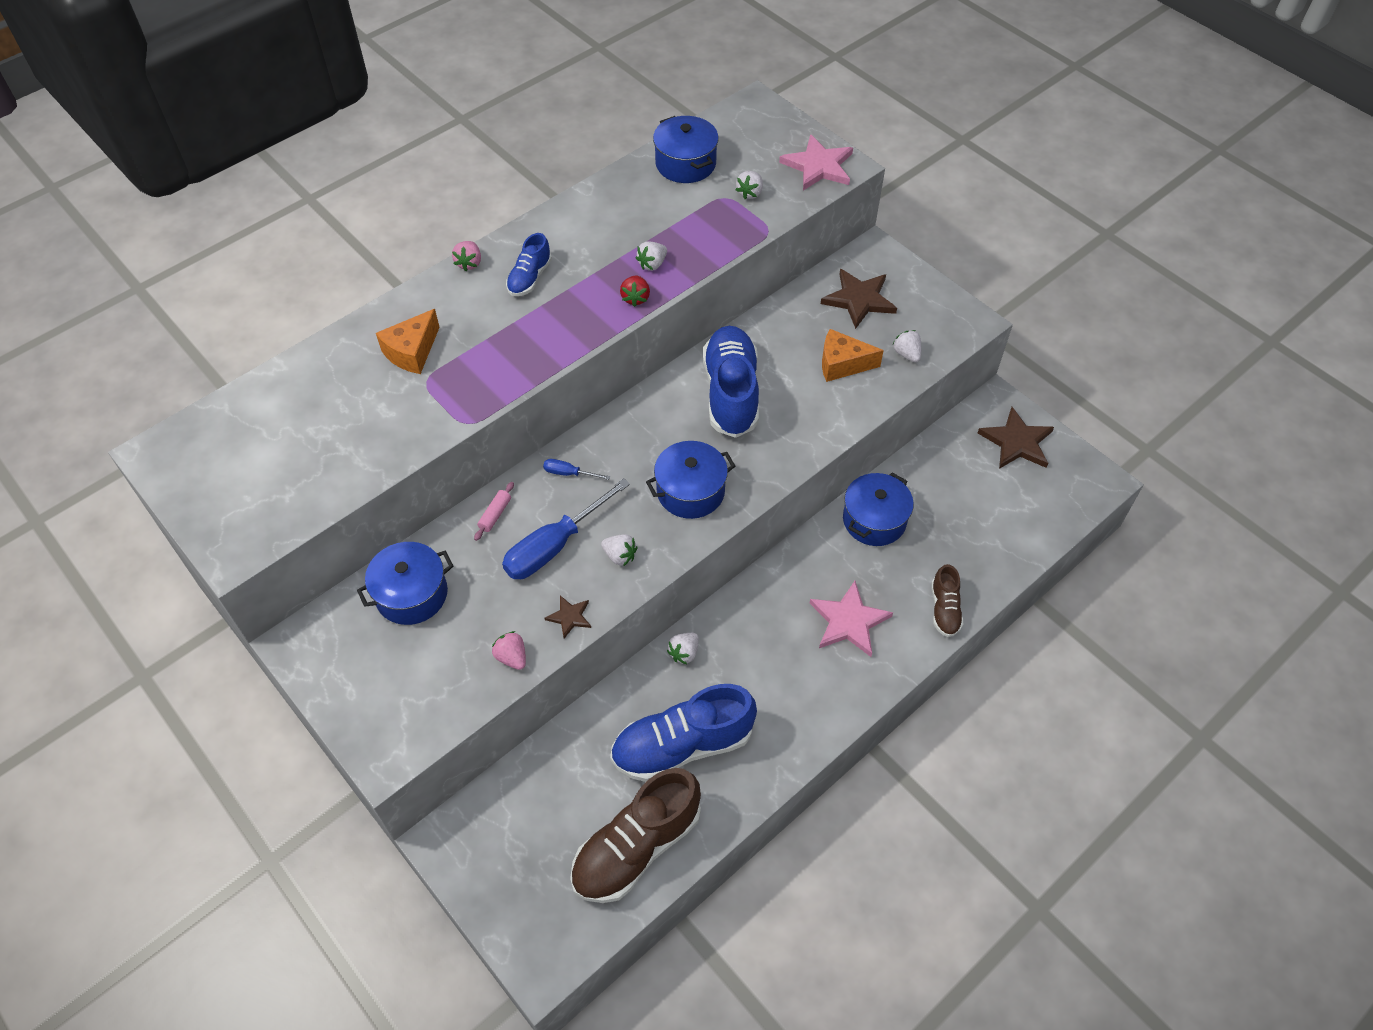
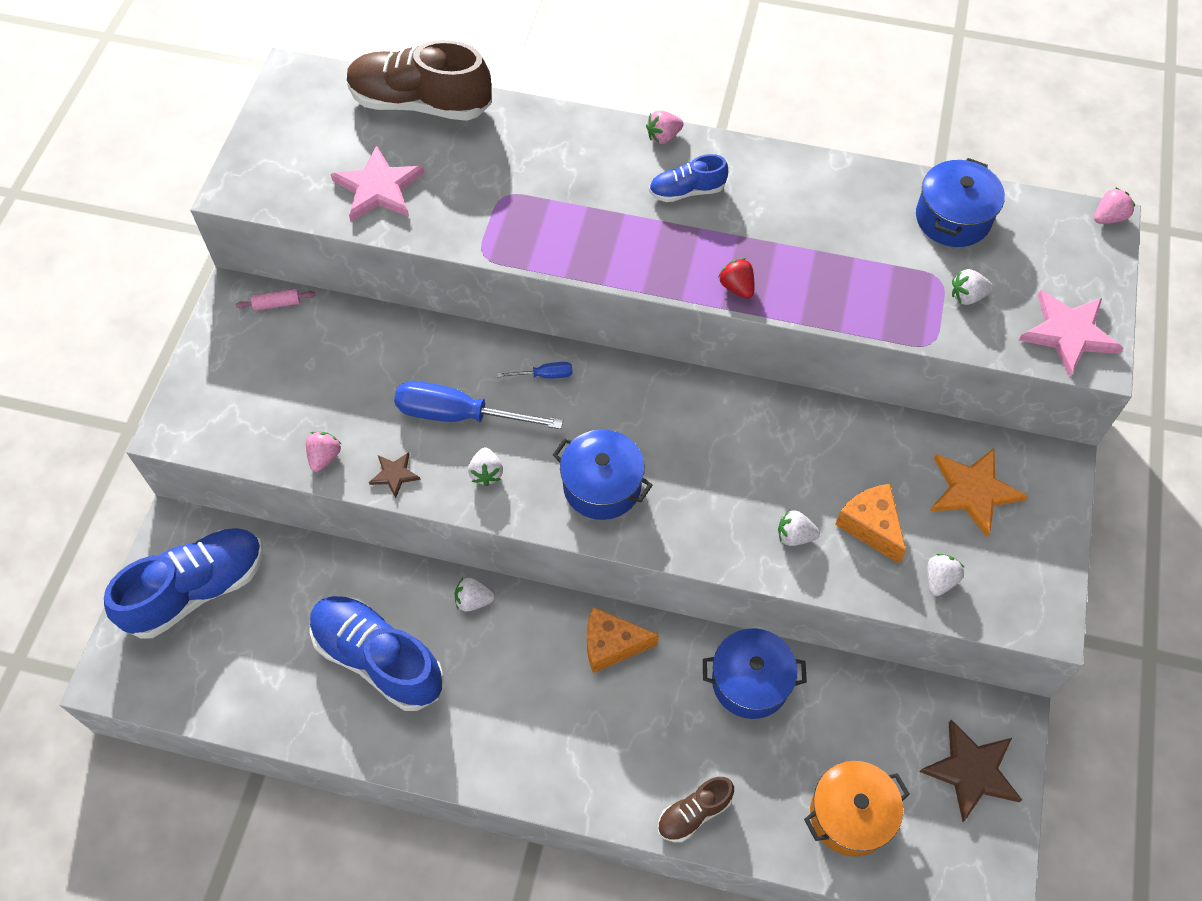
camera: 55 degrees right, 5 degrees up
(411, 594) = (335, 343): blue pot -> none
(412, 352) = (528, 164): orange cheese -> orange cheese (612, 645)
(495, 514) = (458, 349): pink rolling pin -> pink rolling pin (277, 304)
(569, 473) = (544, 375): blue screwdriver -> blue screwdriver turned 105 degrees clockwise
(635, 298) = (737, 287): red strawberry -> red strawberry turned 90 degrees clockwise
(637, 847) = (257, 683): brown shoe -> brown shoe (420, 103)
(652, 264) = (792, 274): white strawberry -> white strawberry (794, 536)
(731, 393) = (747, 448): blue shoe -> blue shoe (197, 590)
(753, 98) = (1108, 217): none -> pink strawberry
(849, 621) = (612, 727): pink star -> pink star (379, 188)
(859, 299) = (973, 491): brown star -> orange star
(1003, 522) = (850, 815): none -> orange pot

